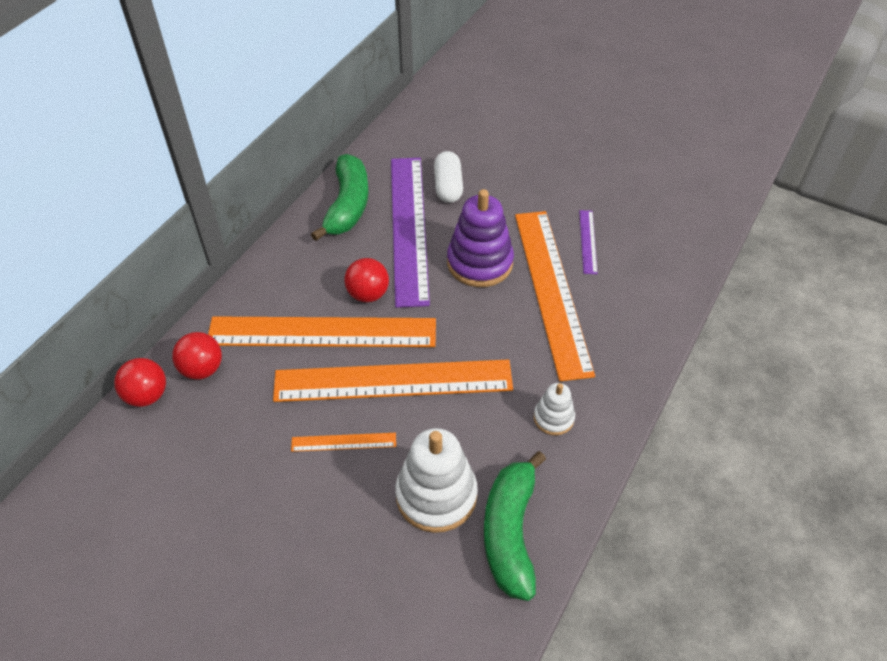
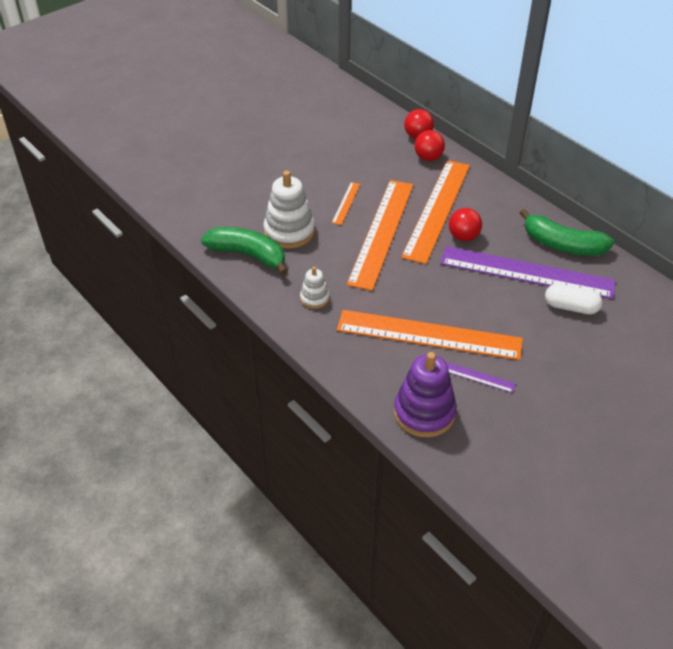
camera: 110 degrees right, 5 degrees down
(480, 263) = (474, 302): purple stacking toy -> purple stacking toy (424, 413)

